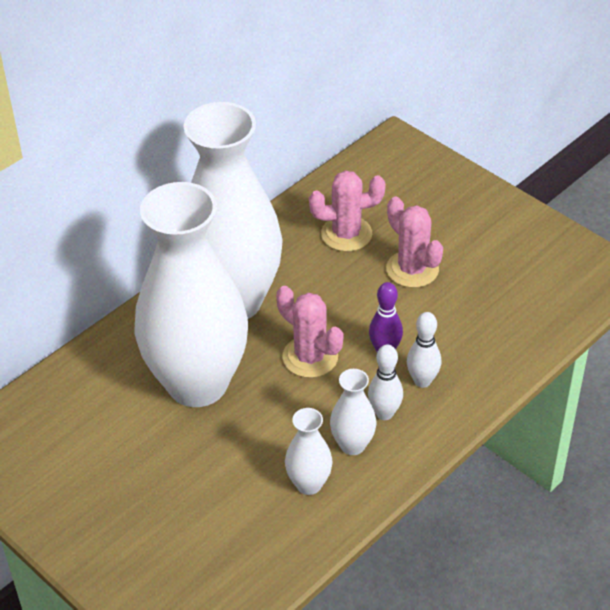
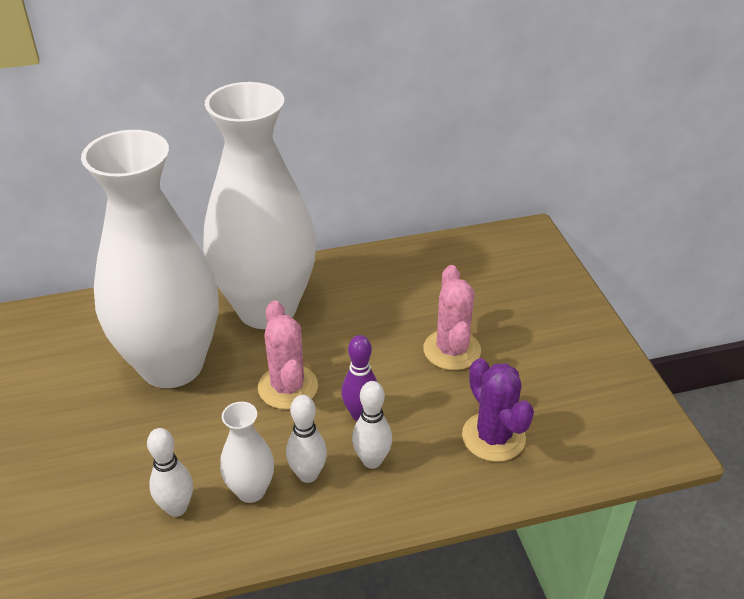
camera: 30 degrees right, 5 degrees down
(309, 484) = (177, 508): white vase -> white bowling pin
(346, 234) = (417, 294): pink cactus -> none
(495, 322) = (493, 437): none -> purple cactus

